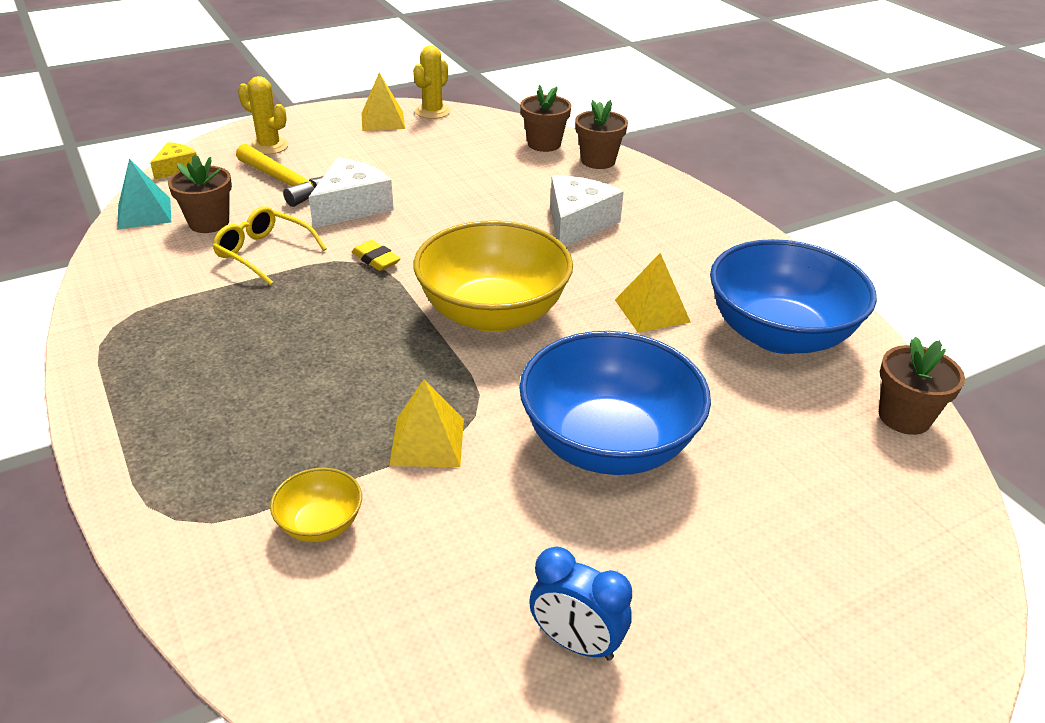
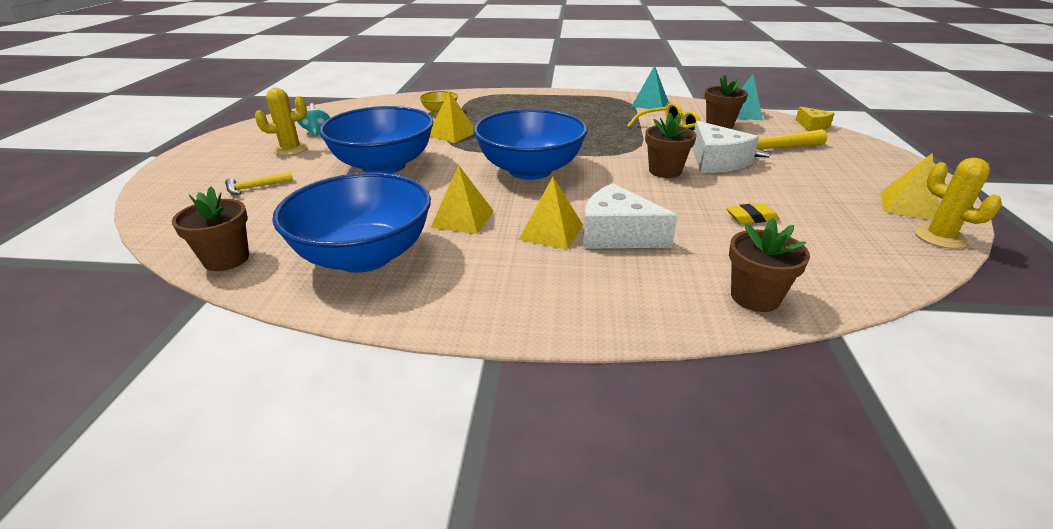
camera: 125 degrees right, 5 degrees down
(129, 294) = (650, 103): none -> turquoise pyramid
(269, 146) = (847, 154): yellow cactus -> yellow cactus (291, 149)
(376, 259) = (631, 154): yellow eraser -> yellow eraser (751, 217)
(493, 313) = (530, 170): yellow bowl -> blue bowl
(544, 144) = (821, 277): brown flower pot -> brown flower pot (665, 171)
(576, 643) = (316, 132): blue clock -> turquoise spinning top
(578, 223) = (617, 234): white cheese -> white cheese turned 150 degrees clockwise
(613, 254) = (551, 232): none -> yellow pyramid
(803, 530) = (256, 187): none -> yellow hammer

